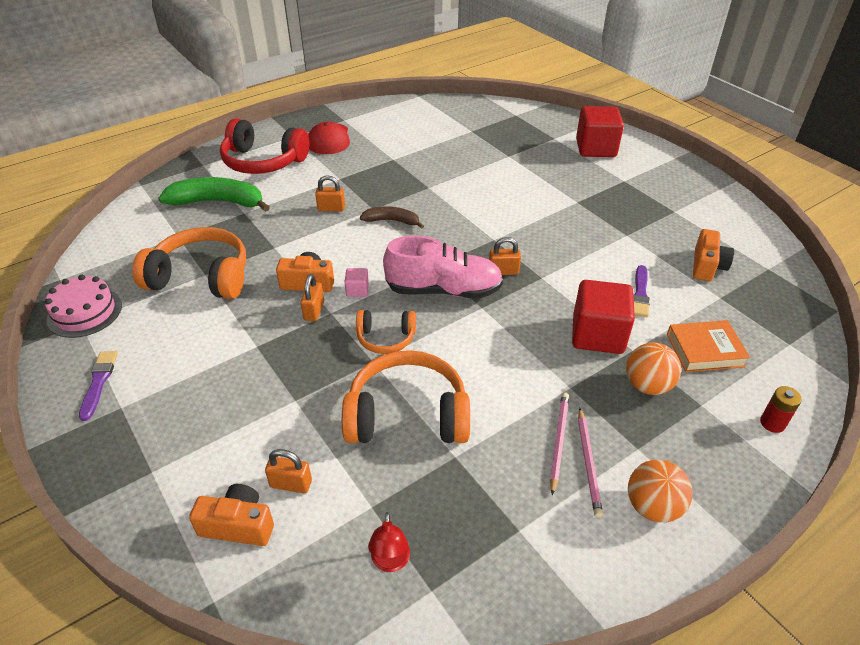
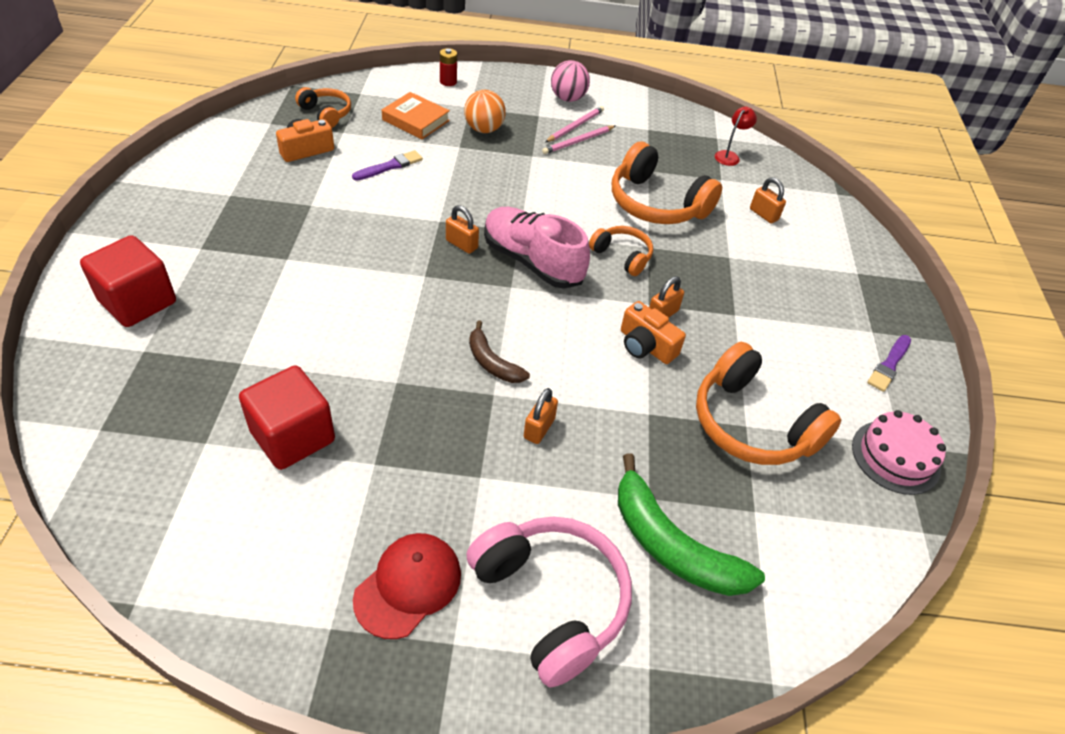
camera: 145 degrees left, 5 degrees up
(238, 525) = (808, 214): orange camera -> none
(263, 161) = (551, 601): red headphones -> pink headphones
(331, 208) = (539, 428): orange padlock -> orange padlock turned 75 degrees clockwise
(357, 290) = (606, 308): pink cube -> none
(597, 335) = (466, 165): red cube -> red cube (293, 436)
(652, 506) = (568, 98): orange ball -> pink ball
(762, 304) = (326, 113): none -> orange headphones

